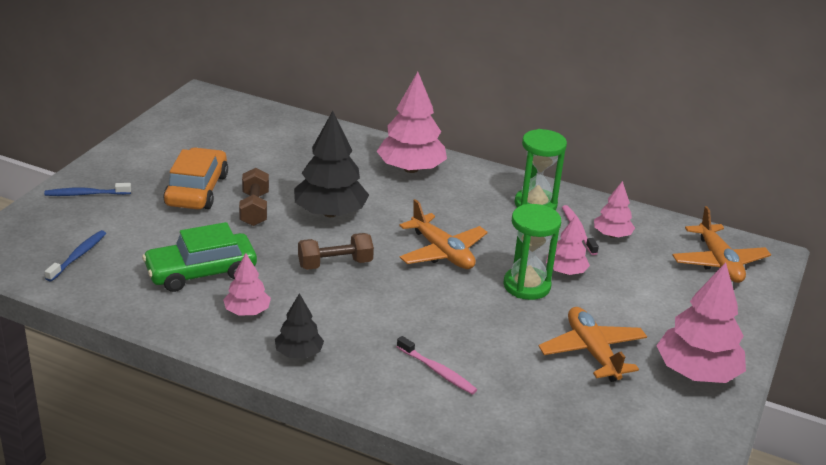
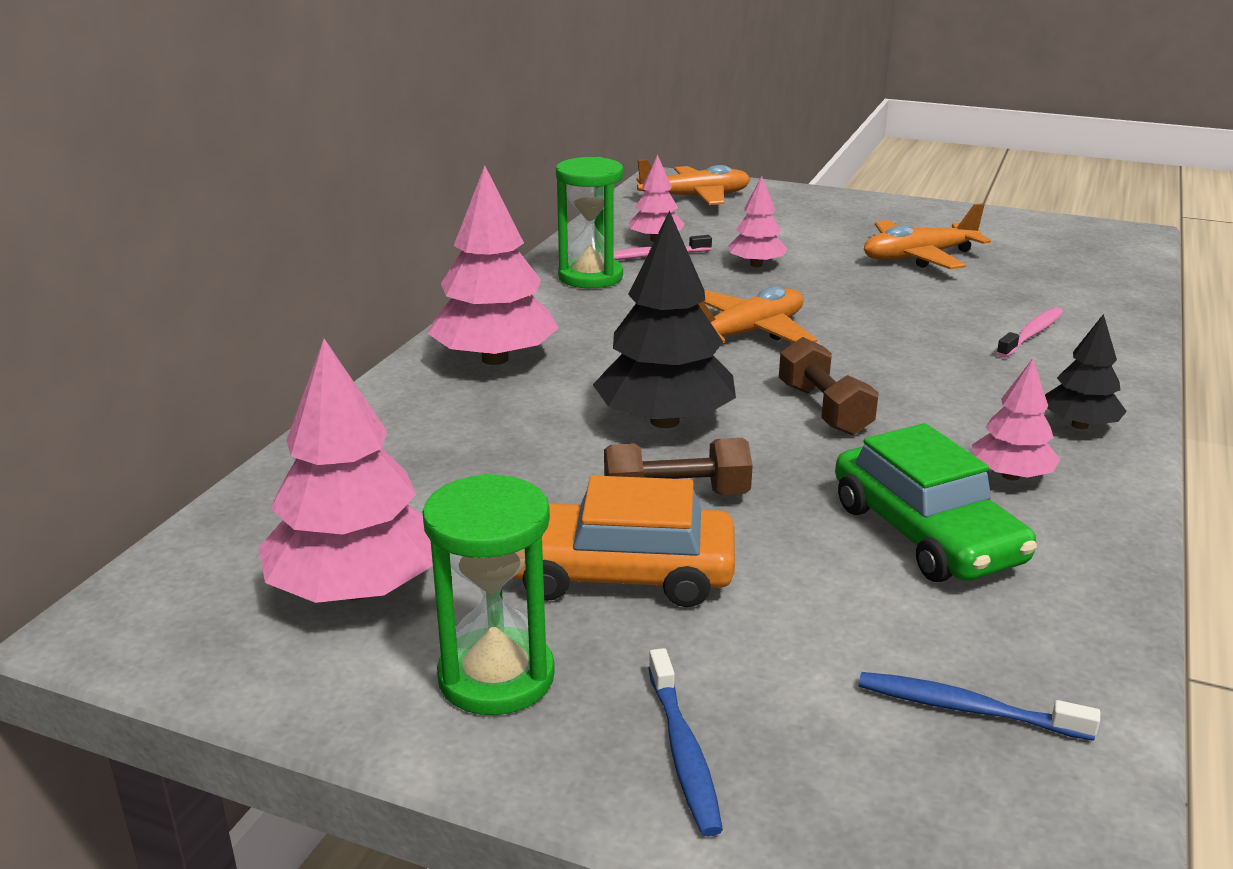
camera: 90 degrees left, 5 degrees down
(527, 286) = (802, 285): green hourglass -> green hourglass (496, 677)
(697, 372) = (916, 217): pink tree -> pink tree (356, 589)

